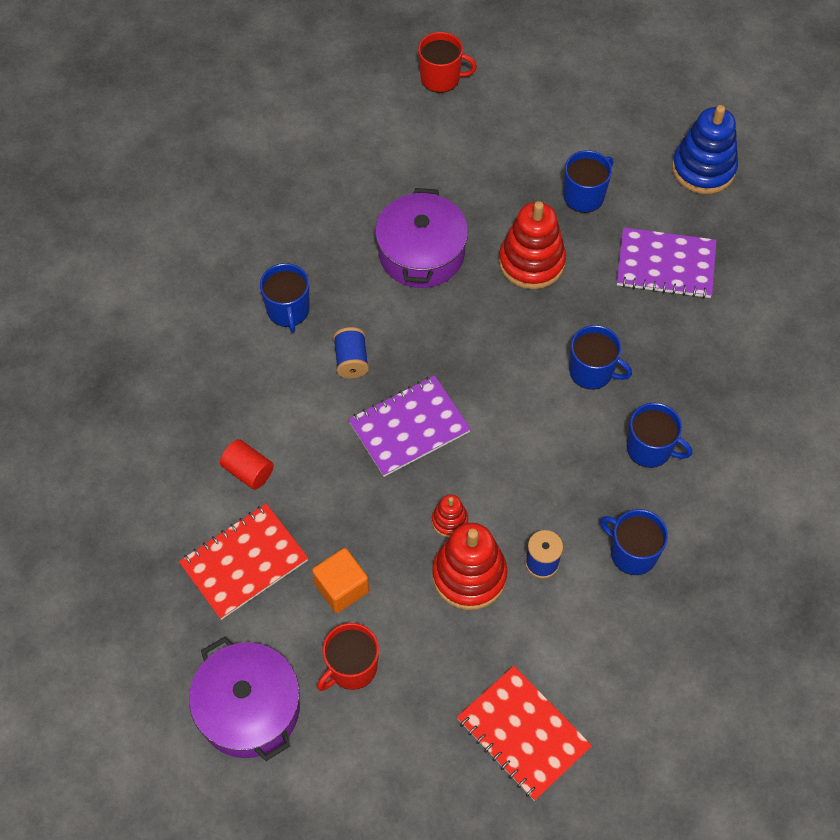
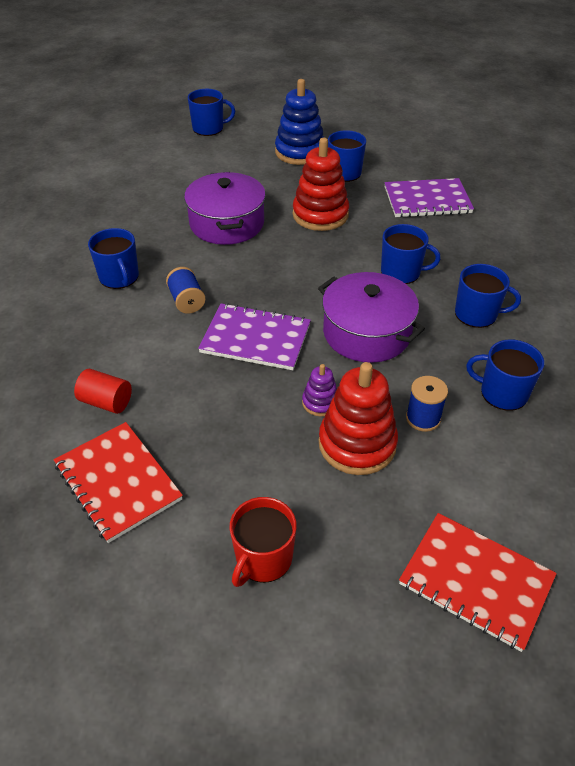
camera: 15 degrees left, 15 degrees down
(244, 562) = (117, 482): red notebook -> red notebook turned 75 degrees counterclockwise
(249, 708) = (154, 633): purple pot -> purple pot (367, 333)
(341, 588) = (229, 483): orange cube -> none
(409, 427) = (255, 338): purple notebook -> purple notebook turned 60 degrees clockwise
(441, 78) = (209, 128): red mug -> blue mug
(449, 521) = (320, 402): red stacking toy -> purple stacking toy
(703, 169) = (426, 146): blue stacking toy -> blue stacking toy (300, 152)

